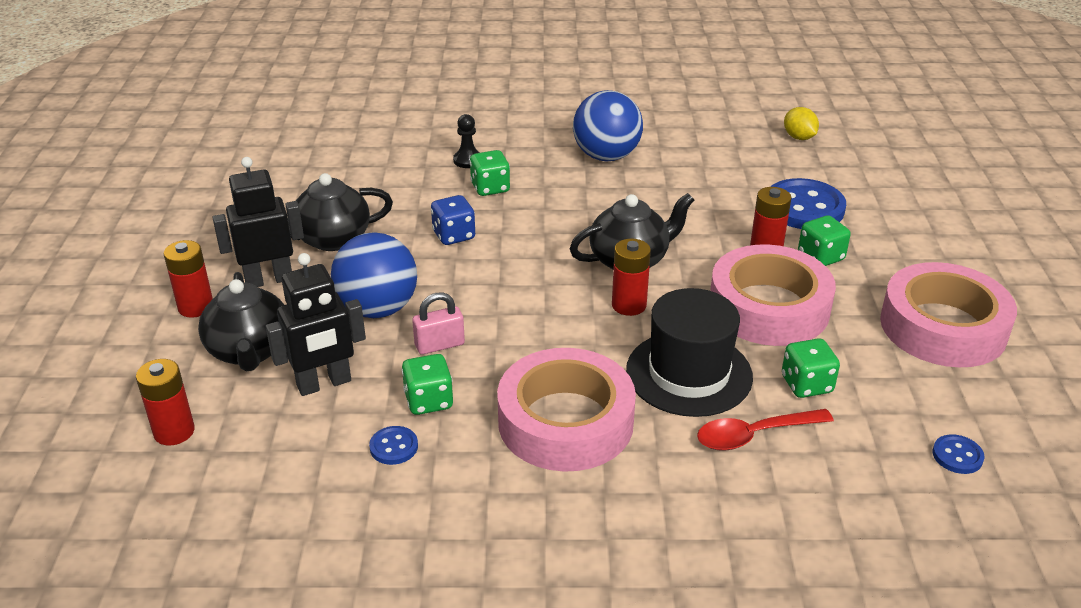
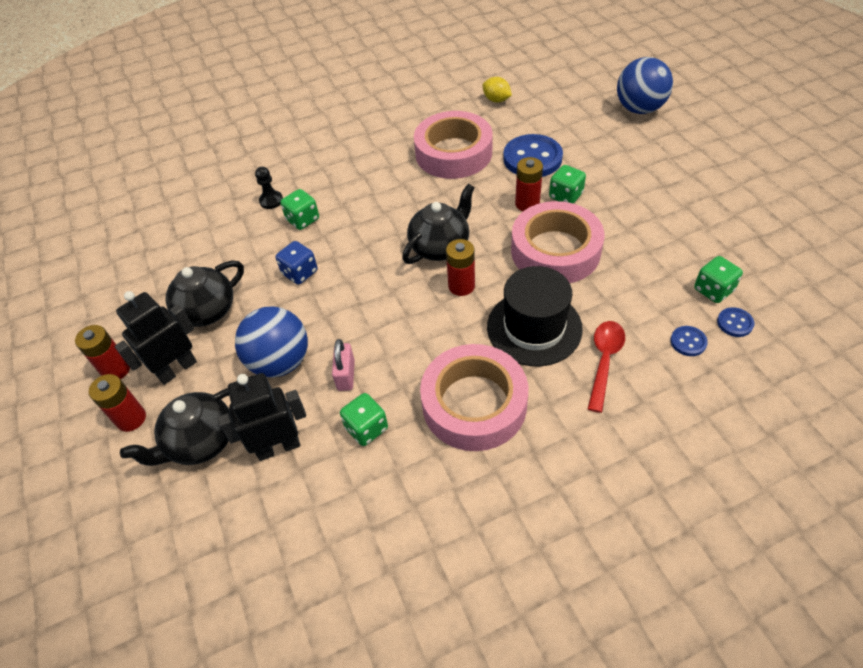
camera: 20 degrees left, 15 degrees up
(174, 431) = (183, 543): red battery -> red battery (116, 370)
(250, 351) = (201, 442): black teapot -> black teapot turned 90 degrees clockwise
(324, 384) = (278, 447): black robot -> black robot turned 150 degrees counterclockwise
(394, 447) = (364, 480): blue button -> blue button (688, 342)
(439, 345) = (346, 375): pink padlock -> pink padlock turned 45 degrees counterclockwise
(606, 156) = (372, 161): blue ball -> blue ball (639, 109)
(754, 435) = (604, 361): red spoon -> red spoon turned 150 degrees clockwise
(806, 384) = (614, 305): green dice -> green dice (713, 290)
(943, 327) = (671, 224): pink tape -> pink tape (453, 153)

